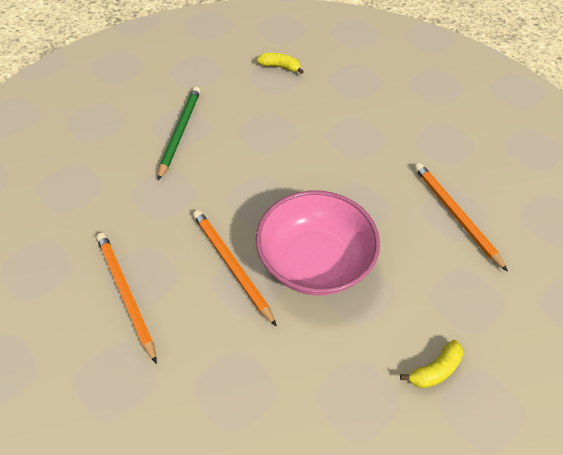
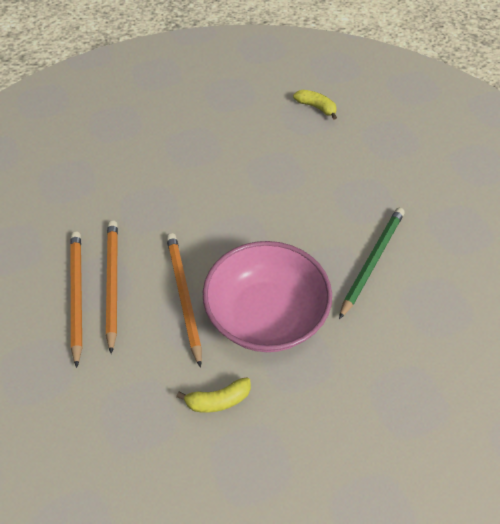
camera: 20 degrees right, 0 degrees up
(180, 132) = (189, 152): green pencil -> green pencil (372, 261)
(435, 370) = (341, 461): yellow banana -> yellow banana (218, 400)
(455, 215) = (436, 309): orange pencil -> orange pencil (112, 283)

